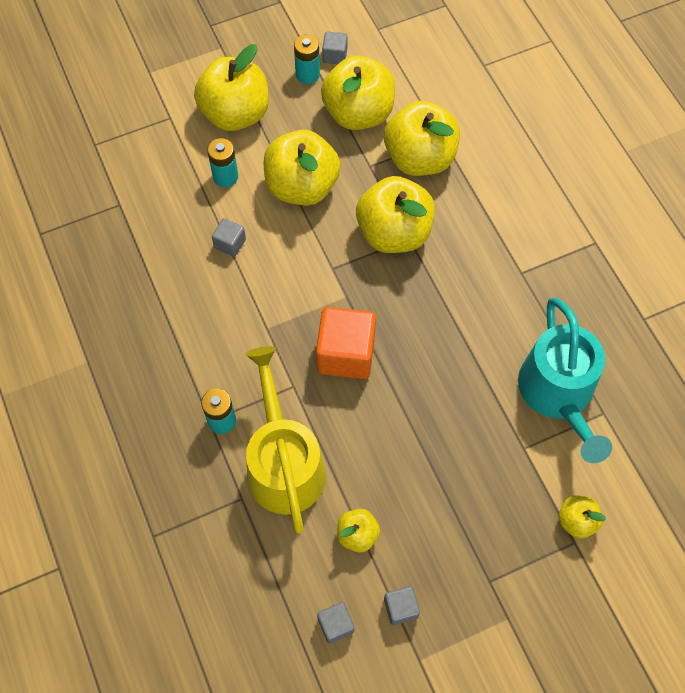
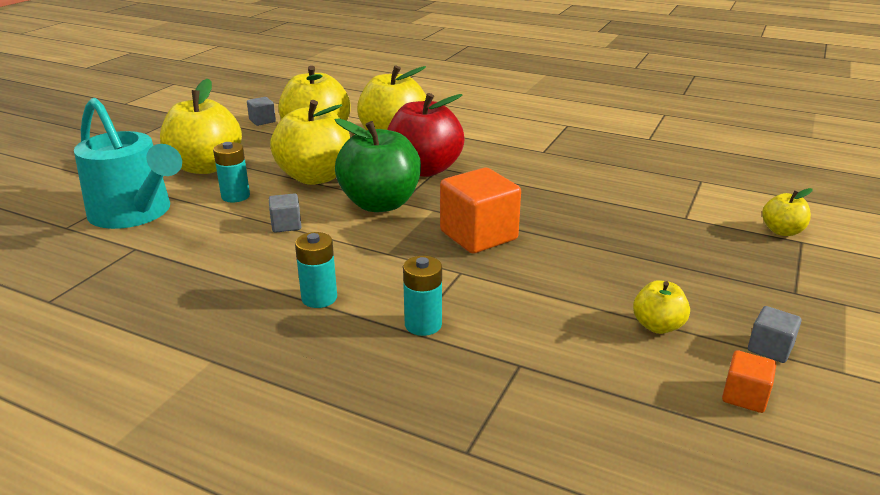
camera: 40 degrees left, 35 degrees down
(284, 464) = (524, 320): yellow watering can -> none
(307, 74) = (250, 133): turquoise battery -> turquoise battery (319, 298)
(316, 261) = (380, 203): none -> green apple
(335, 625) = (744, 396): grey cube -> orange cube
(394, 233) = (424, 169): yellow apple -> red apple
(558, 394) = (659, 185): turquoise watering can -> turquoise watering can (135, 213)

